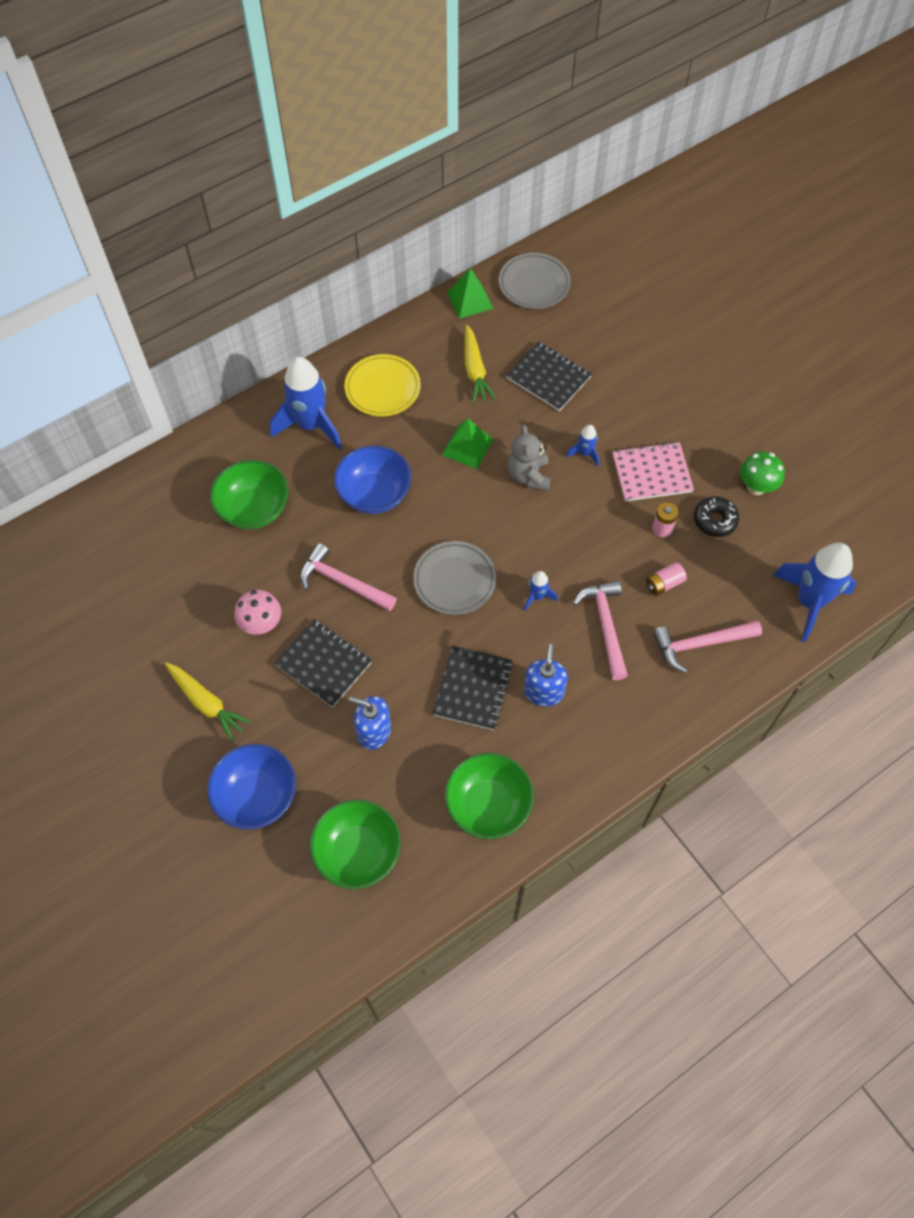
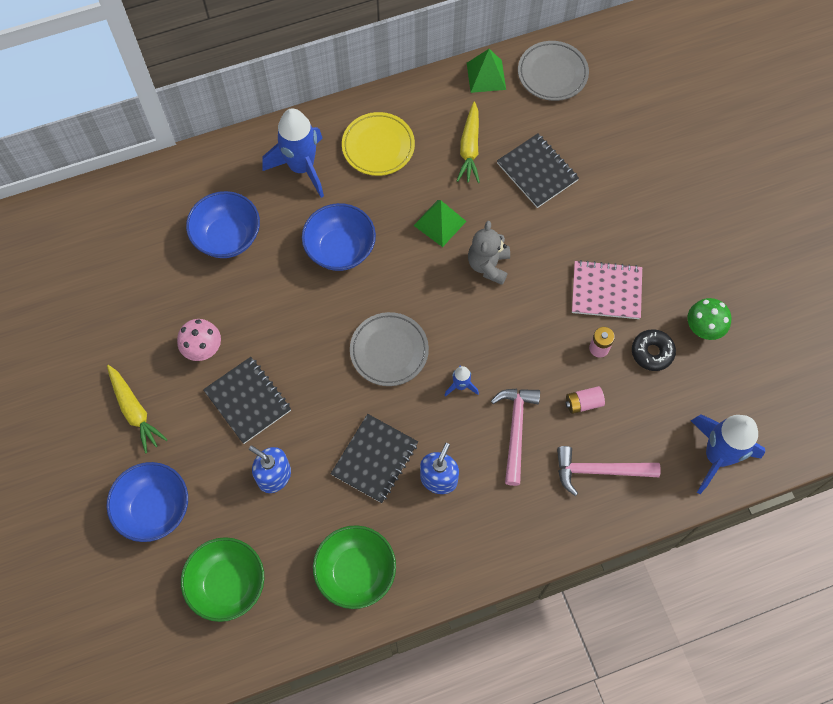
camera: 15 degrees right, 5 degrees up
(254, 509) = (227, 237): green bowl -> blue bowl
(343, 582) = (287, 327): pink hammer -> none
(585, 453) = (548, 256): blue rocket -> none

